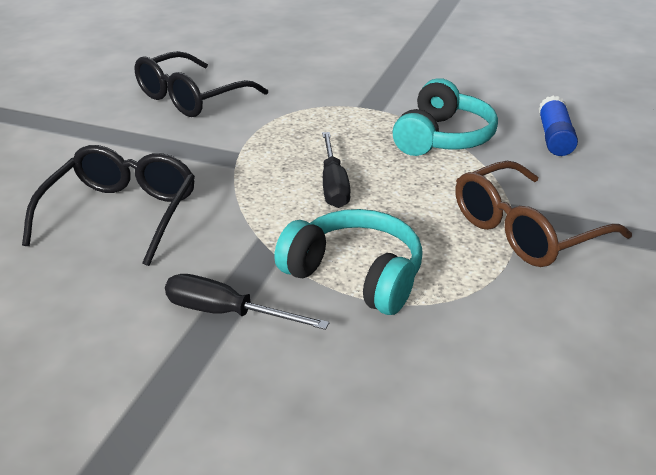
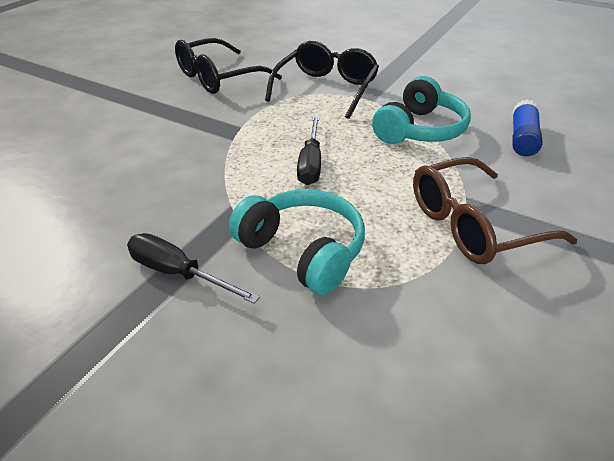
camera: 10 degrees right, 5 degrees up
(122, 214) = (126, 171): black glasses -> black glasses (326, 89)

